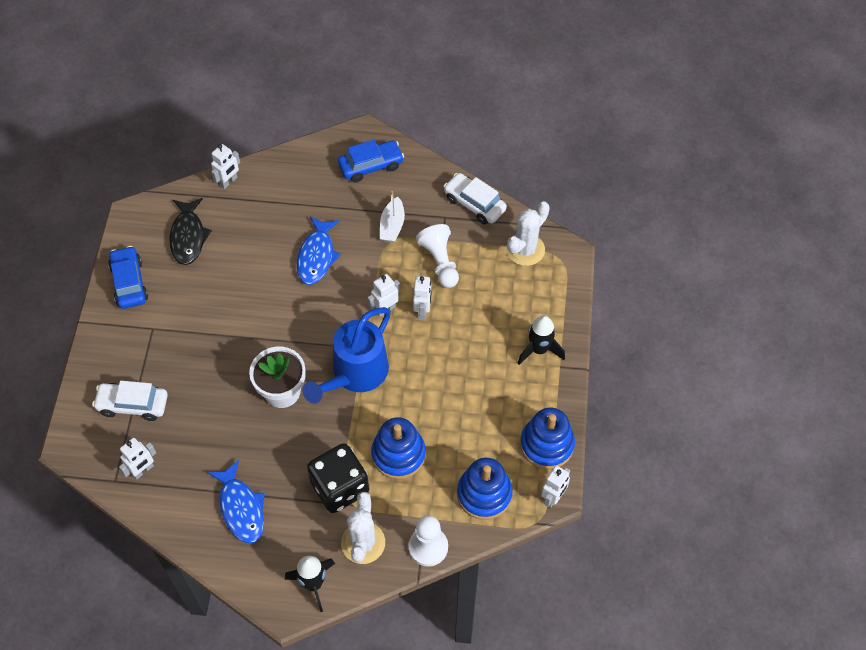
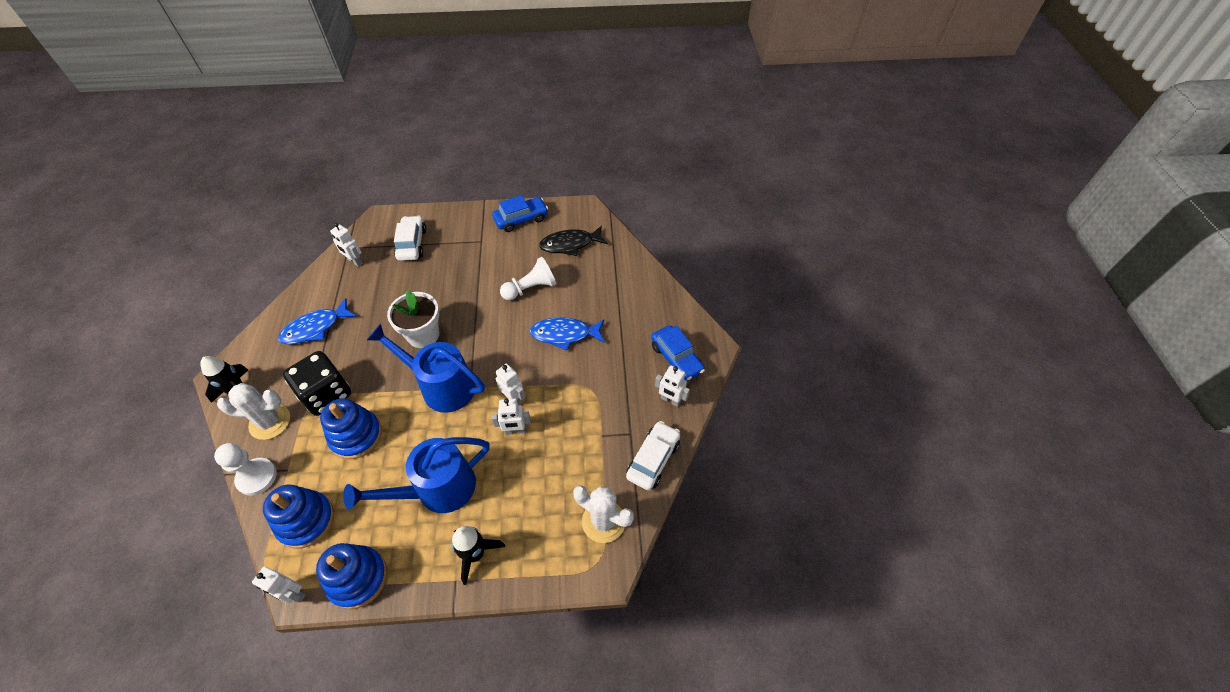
camera: 80 degrees right, 5 degrees down
(228, 181) = (631, 258): white robot -> white robot (670, 400)
(392, 226) = (610, 388): white boat -> none
(440, 262) = (574, 437): white pawn -> white pawn (531, 288)
(472, 379) = (437, 490): none -> blue watering can

